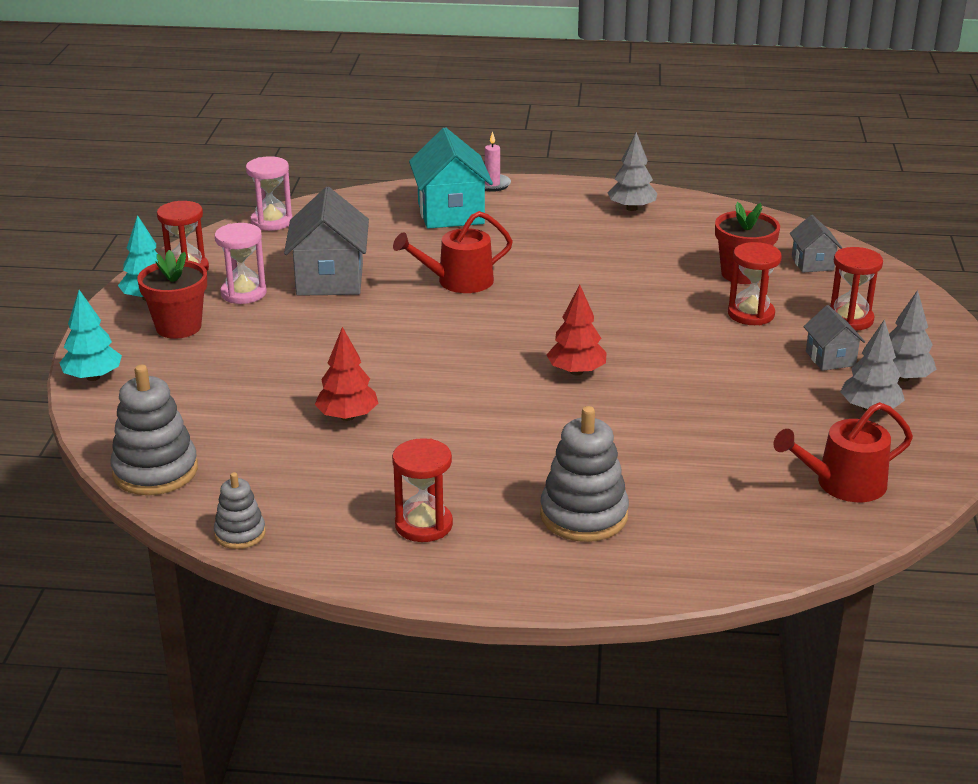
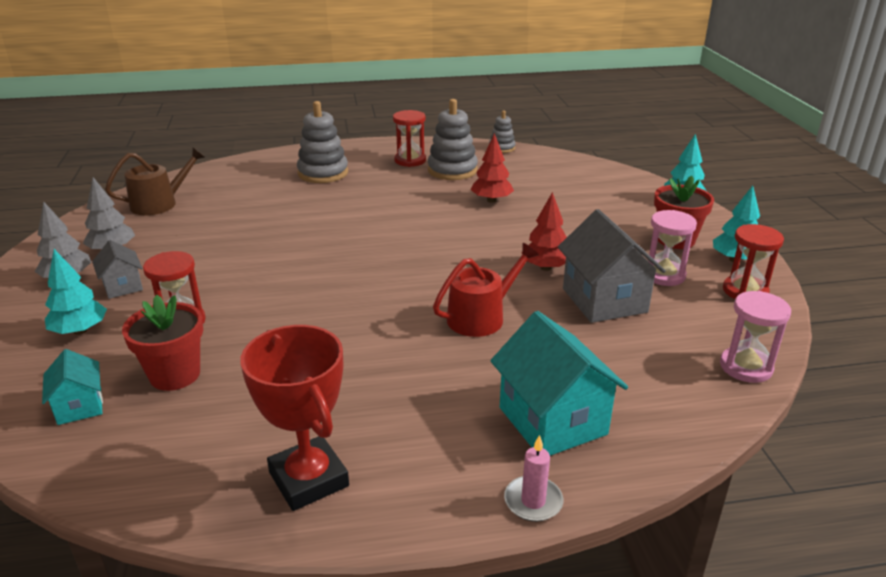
camera: 165 degrees right, 0 degrees up
(155, 471) = (575, 164): grey stacking toy -> grey stacking toy (452, 170)
(576, 371) = (343, 248): red tree -> red tree (545, 267)
(631, 208) = (308, 479): grey tree -> red trophy
(812, 263) = (80, 406): grey house -> turquoise house
(843, 484) = (159, 203): red watering can -> brown watering can
(849, 319) = (80, 331): red hourglass -> turquoise tree

